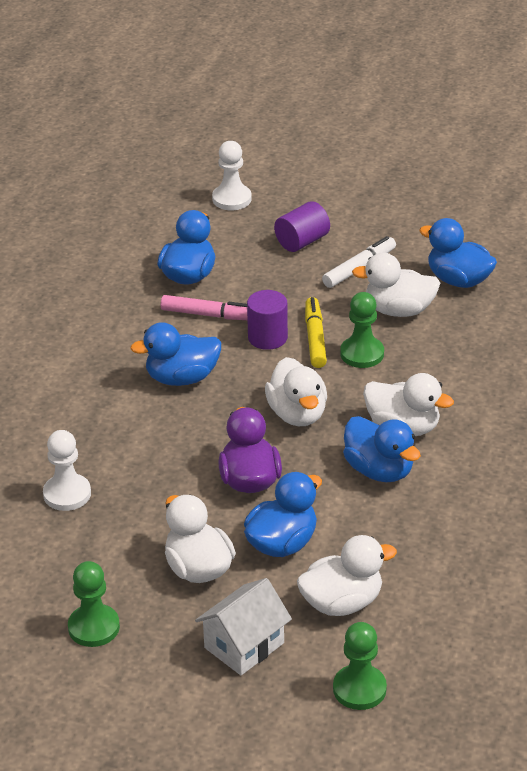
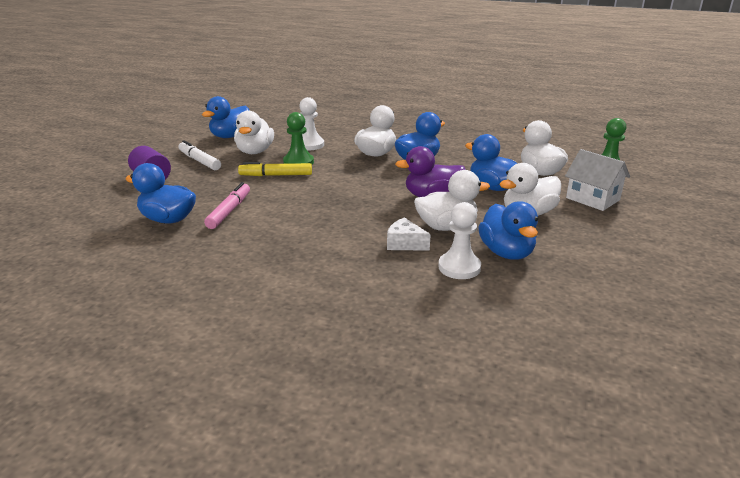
camera: 90 degrees left, 10 degrees down
(94, 627) = (608, 250): green pawn -> none
(123, 453) = (404, 243): none -> white cheese
(182, 378) = (310, 221): blue duck -> blue duck (506, 253)
(232, 199) = (66, 202): white pawn -> white pawn (310, 145)
(267, 337) = (269, 190): purple cylinder -> none
(297, 414) = (360, 181): white duck -> white duck (446, 226)

